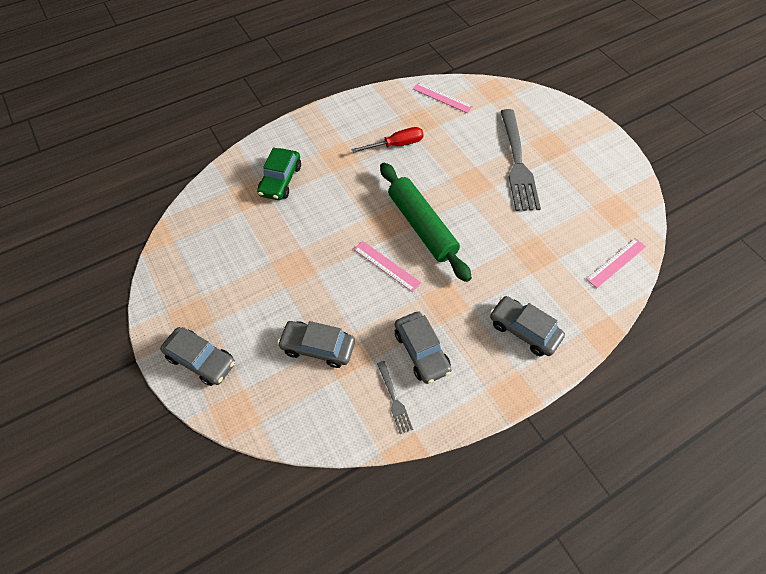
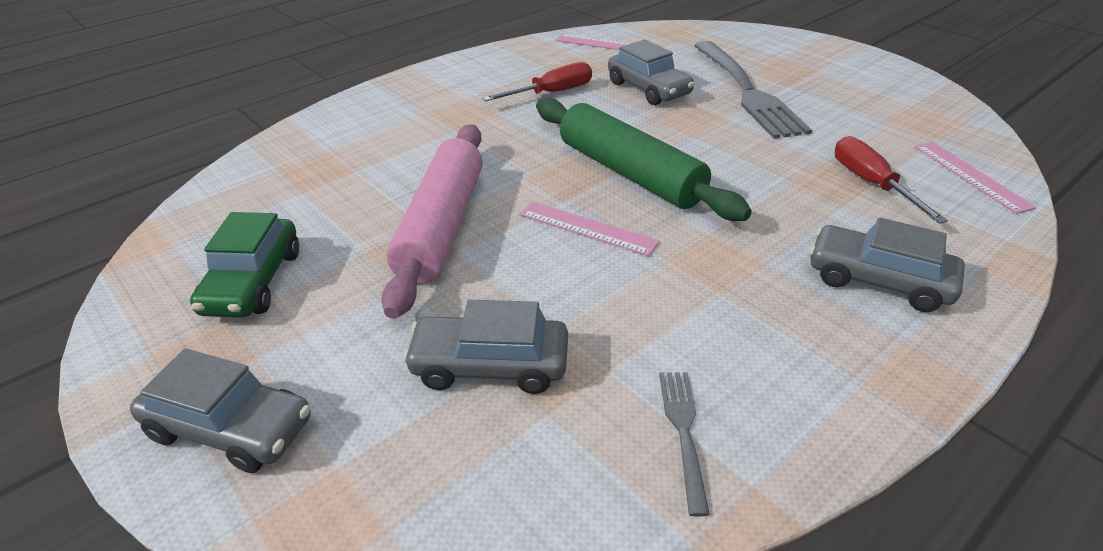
camera: 10 degrees left, 20 degrees down
(280, 180) = (369, 149): green car -> green car (253, 282)
(311, 251) = (441, 226): none -> pink rolling pin
(394, 399) = (683, 431): grey fork -> grey fork turned 150 degrees counterclockwise
(421, 351) = (704, 340): grey car -> grey car (648, 89)
(555, 259) = (871, 184): none -> red screwdriver
(616, 262) = (971, 176): pink ruler -> pink ruler turned 60 degrees counterclockwise

